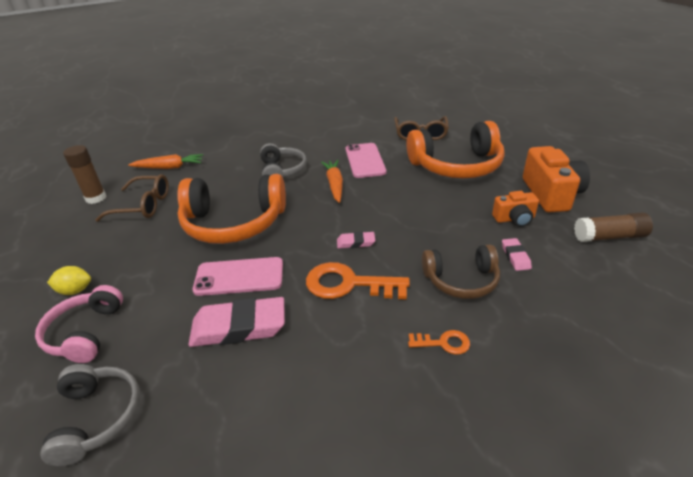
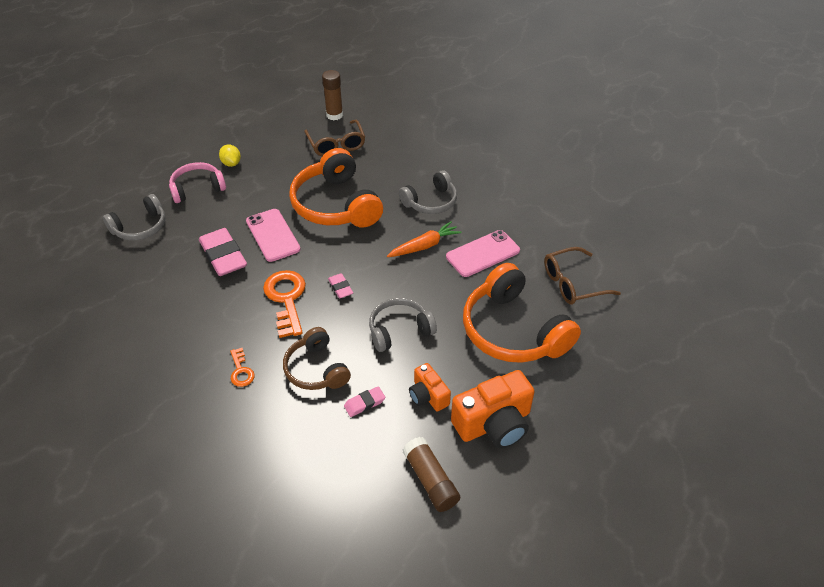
camera: 65 degrees right, 10 degrees up
(169, 167) = (398, 131): orange carrot -> none
(431, 218) = (399, 330): none -> grey headphones

